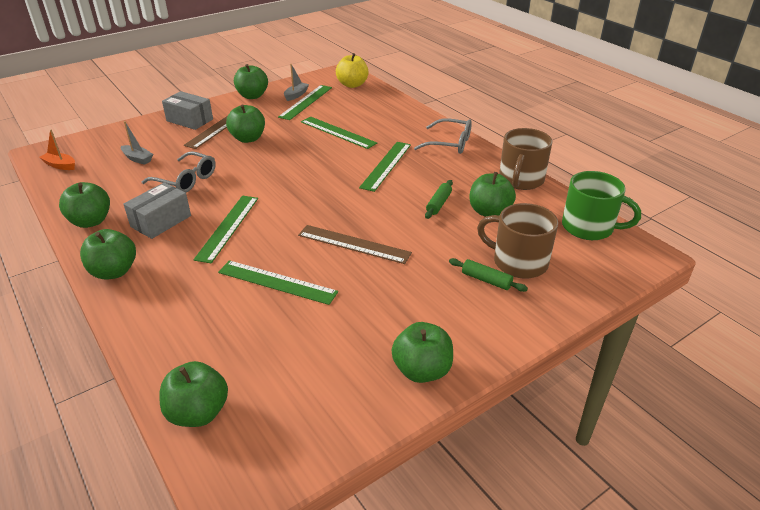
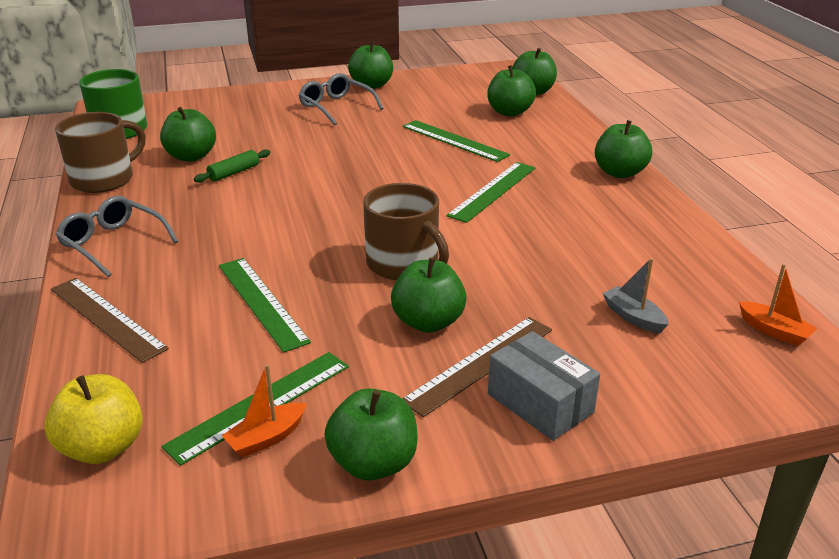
camera: 160 degrees left, 5 degrees down
(91, 221) = (670, 227): green apple -> green apple (509, 112)
(161, 221) = (576, 211): grey box -> none
(186, 180) = (545, 261): grey glasses -> grey glasses (336, 107)
(296, 95) = (266, 438): grey boat -> orange boat
(353, 244) = (362, 154): brown ruler -> brown ruler (107, 318)
(386, 165) = (243, 228): green ruler -> none
(486, 280) = (268, 114): green rolling pin -> none
(518, 262) = (224, 119): brown mug -> brown mug (404, 264)

